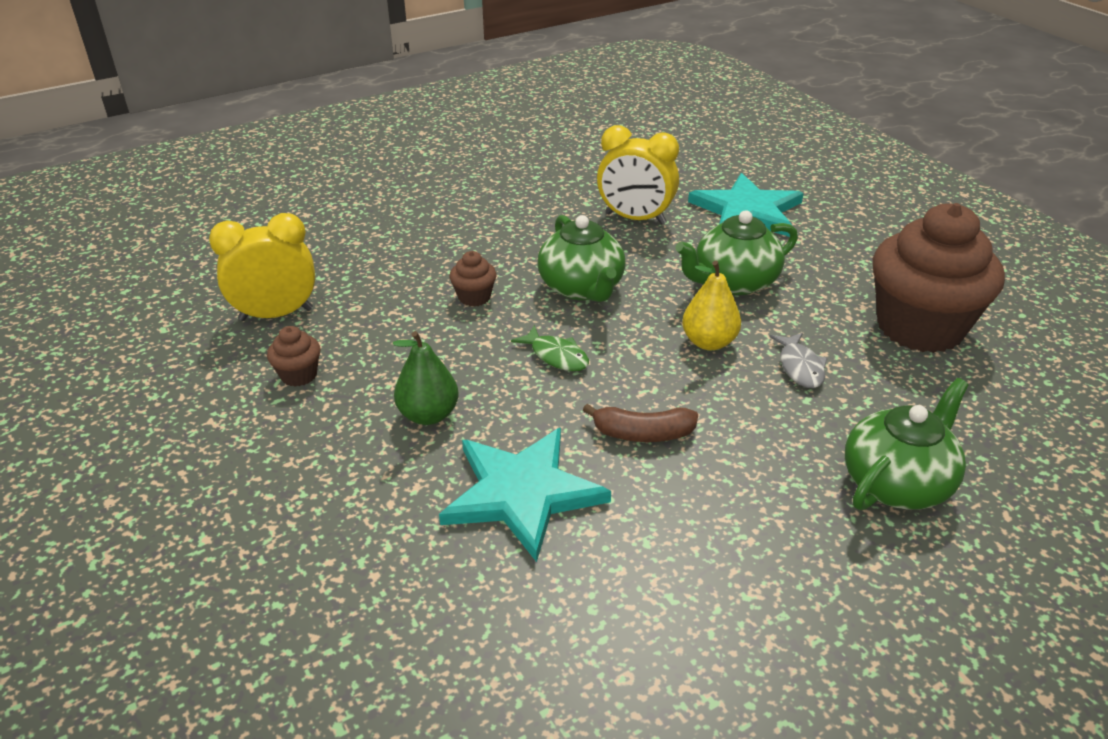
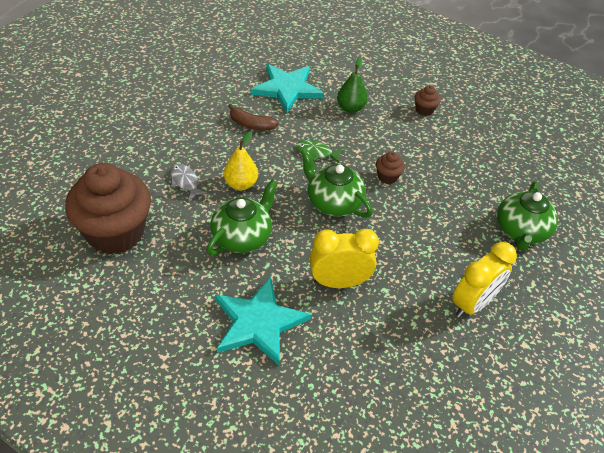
camera: 150 degrees right, 10 degrees up
(276, 314) = (473, 136): yellow clock -> yellow clock (472, 304)
(643, 434) = (251, 124): brown banana -> brown banana turned 135 degrees counterclockwise
(897, 483) = (130, 132): green teapot -> green teapot (520, 231)

